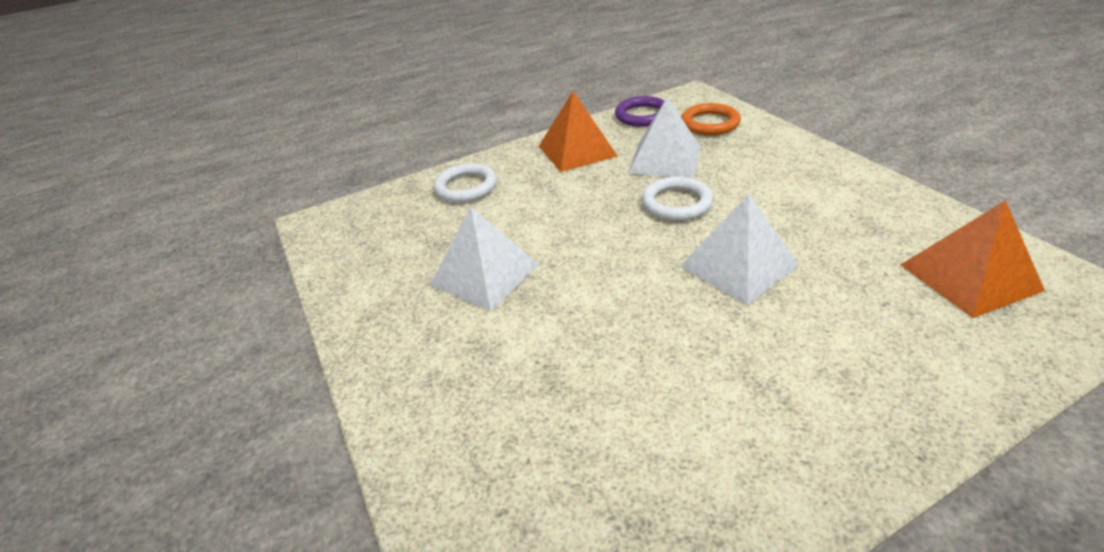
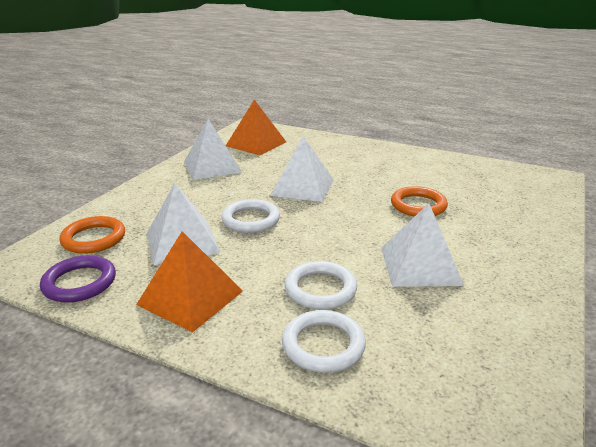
camera: 130 degrees left, 10 degrees down
(521, 205) = (320, 289): none -> white ring
(595, 348) = (418, 205): none -> orange ring
(866, 211) = (212, 166): none -> white pyramid

